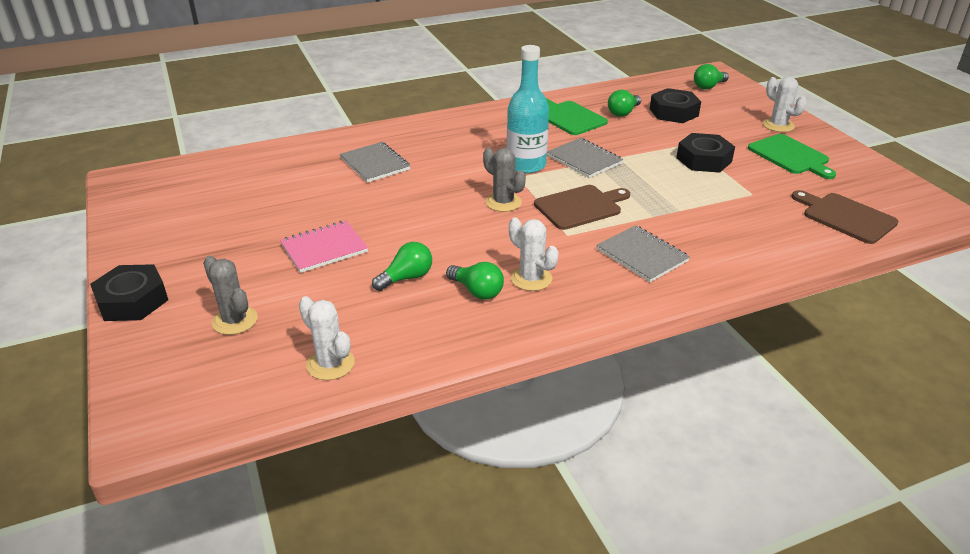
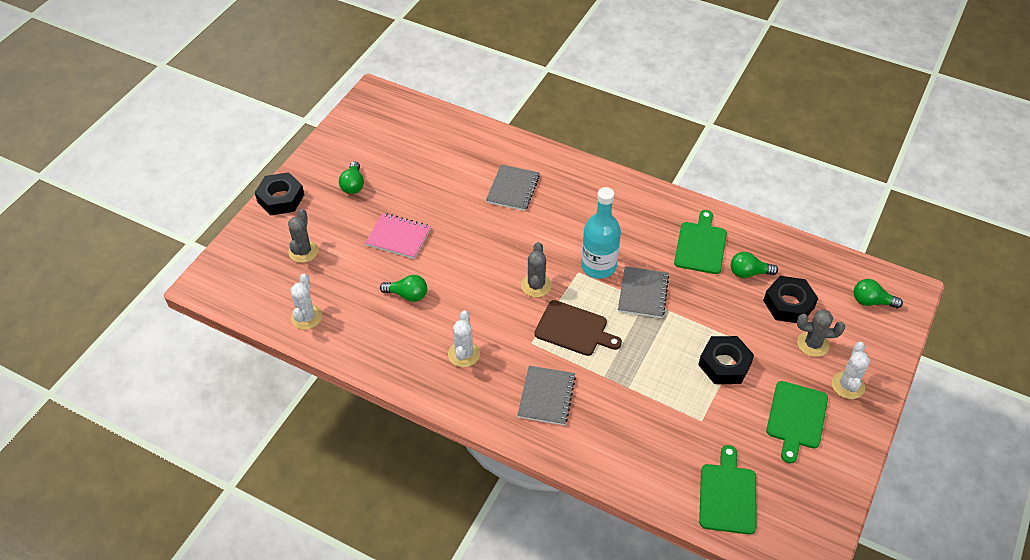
camera: 50 degrees right, 15 degrees up
(477, 291) = (426, 336): green light bulb -> green light bulb (353, 185)
(723, 120) = (813, 344): none -> grey cactus
(845, 217) = (727, 495): brown cutting board -> green cutting board

